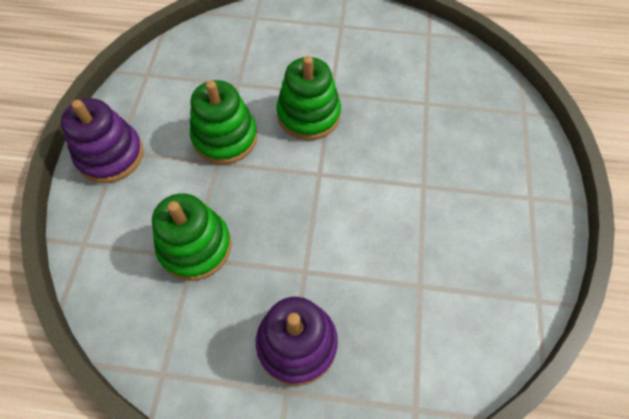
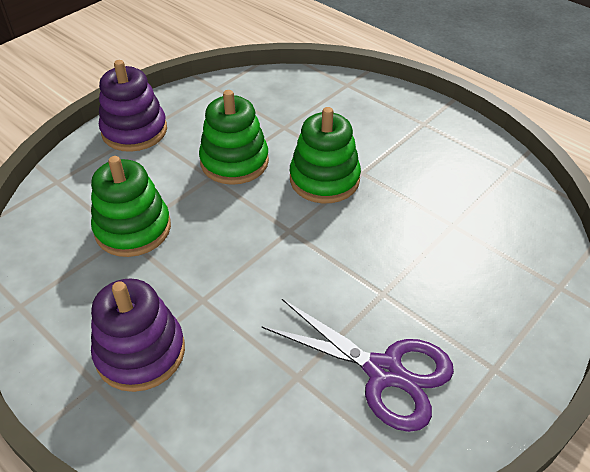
camera: 35 degrees right, 15 degrees down
(470, 244) = (384, 372): none -> purple scissors

